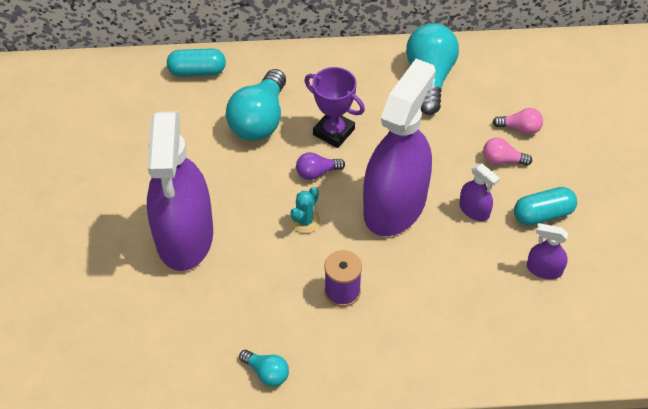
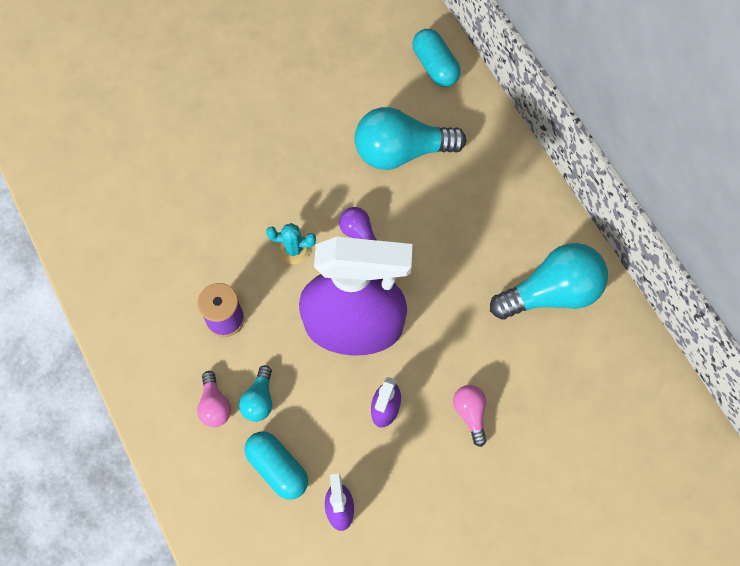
camera: 65 degrees right, 15 degrees up
(185, 236) = (227, 153): purple spray bottle -> none
(266, 373) = (108, 290): turquoise light bulb -> turquoise light bulb (259, 400)
(333, 132) = (422, 227): purple trophy -> none
(520, 128) = (528, 417): pink light bulb -> pink light bulb (215, 405)
(543, 214) = (414, 484): turquoise capsule -> turquoise capsule (277, 468)

